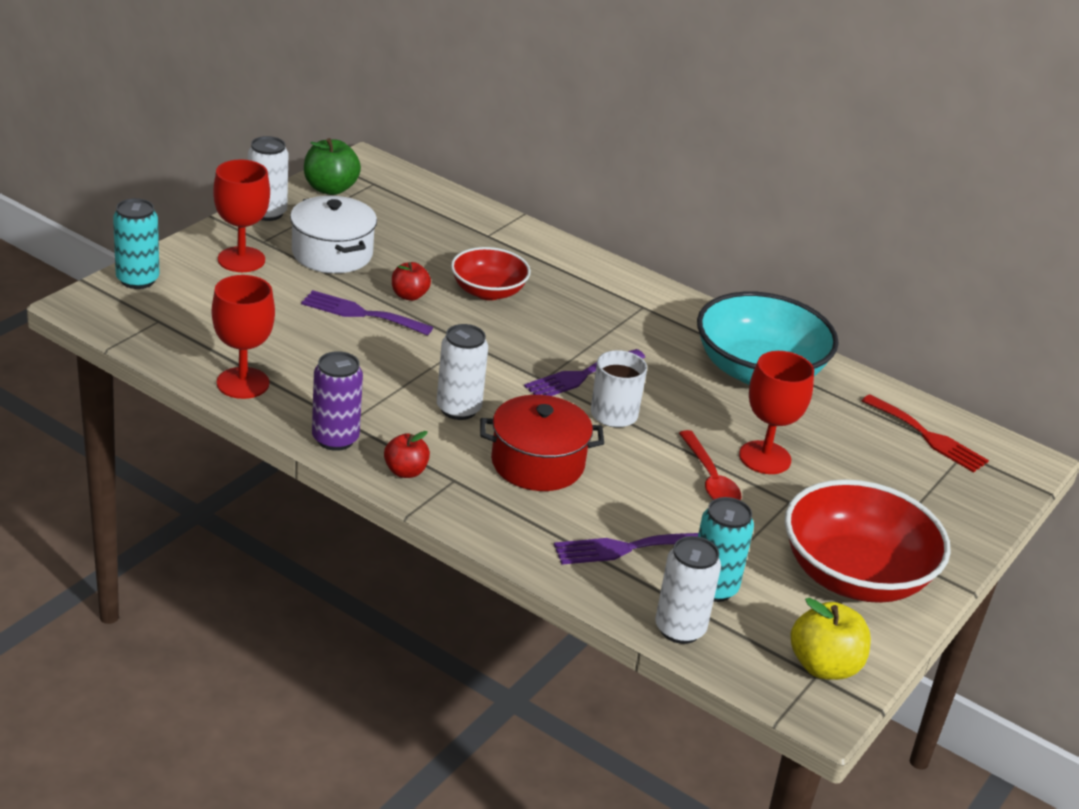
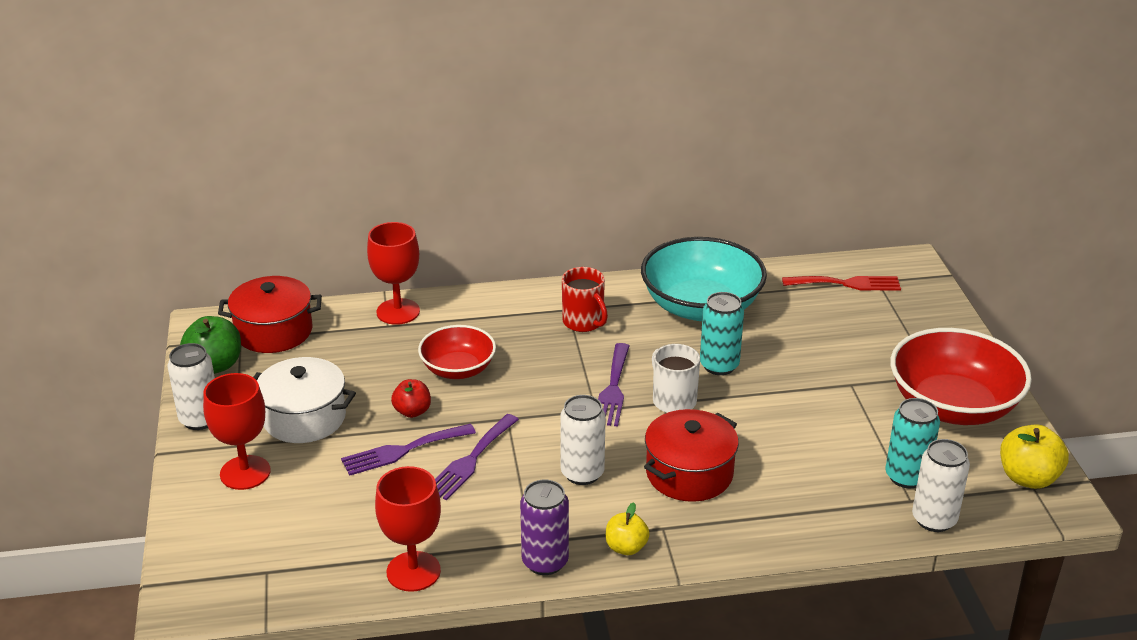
camera: 40 degrees left, 0 degrees up
(137, 280) = (192, 550): turquoise can -> turquoise can (719, 365)
(403, 192) = (274, 331): none -> red pot
(405, 471) = (626, 547): red apple -> yellow apple
(625, 548) = (825, 491): purple fork -> purple fork (471, 460)
(639, 322) = (584, 322): none -> red mug
(710, 478) = (792, 403): red spoon -> none
(765, 458) = (795, 365): red goblet -> red goblet (398, 312)

